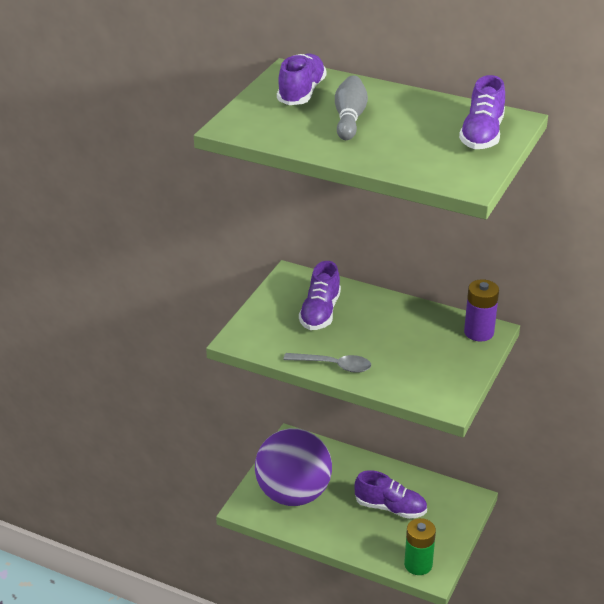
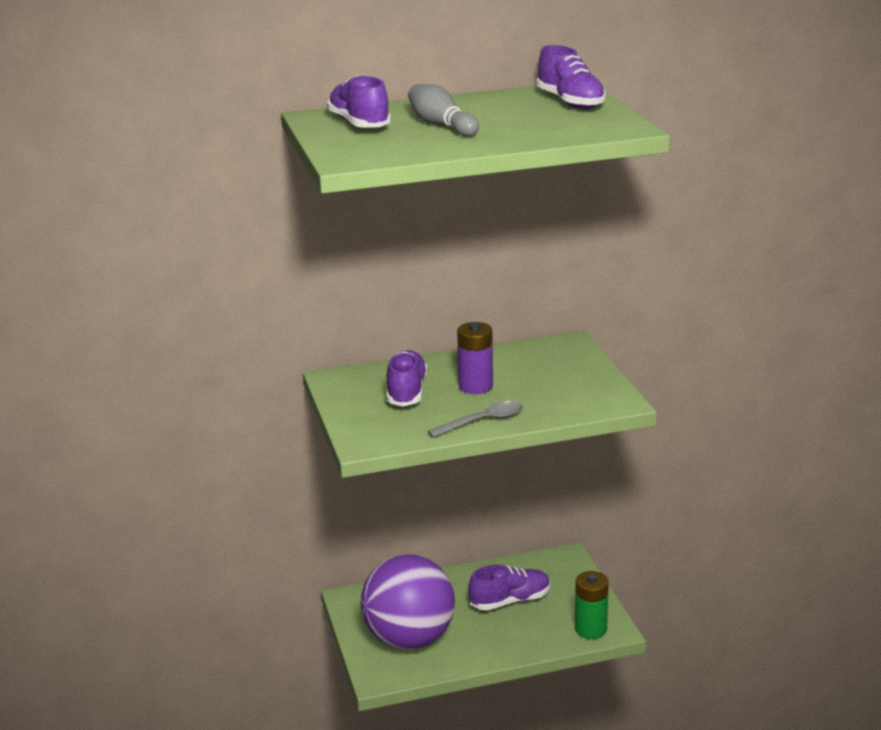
camera: 40 degrees left, 10 degrees down
(320, 312) = (406, 392): purple shoe -> purple shoe turned 150 degrees counterclockwise
(479, 332) = (563, 347): purple battery -> purple battery (475, 386)

